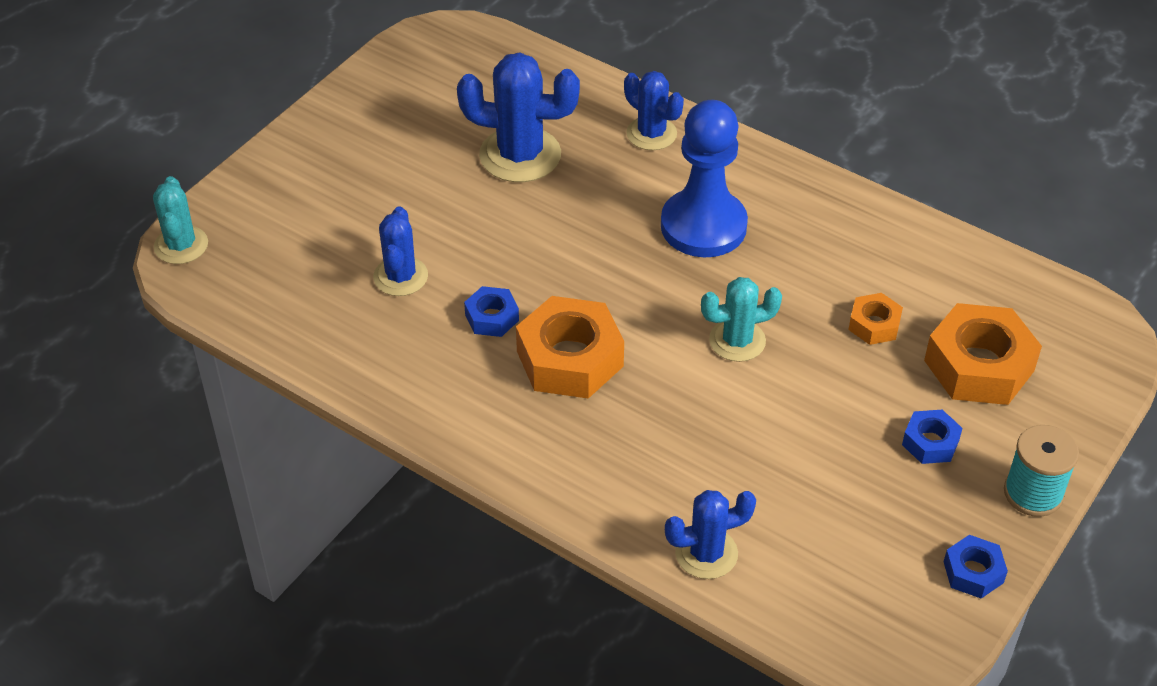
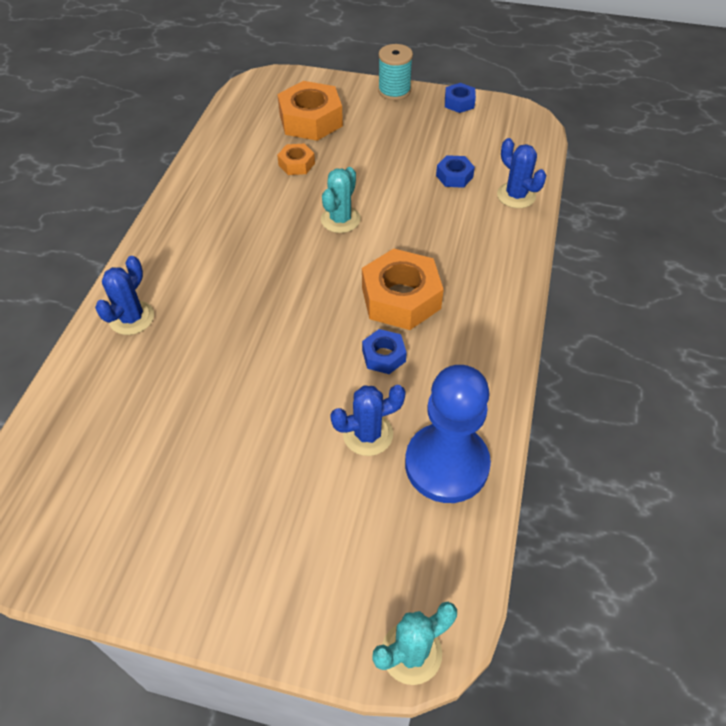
camera: 110 degrees left, 5 degrees up
(520, 155) = (183, 400): blue cactus -> none
(703, 226) = (234, 261): blue pawn -> blue pawn (446, 464)
(737, 341) = (340, 219): turquoise cactus -> turquoise cactus turned 60 degrees clockwise
(930, 442) = (380, 128): blue nut -> blue nut (454, 176)

